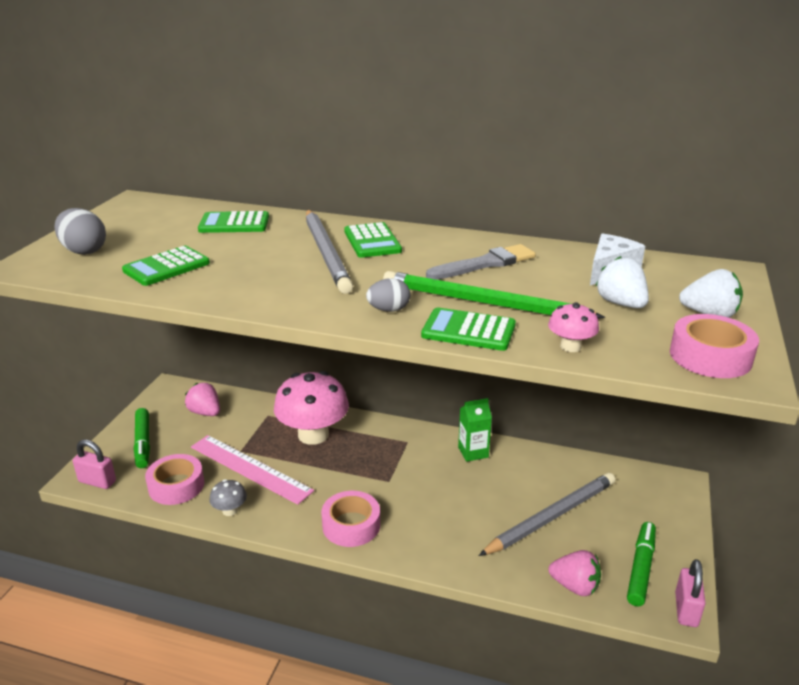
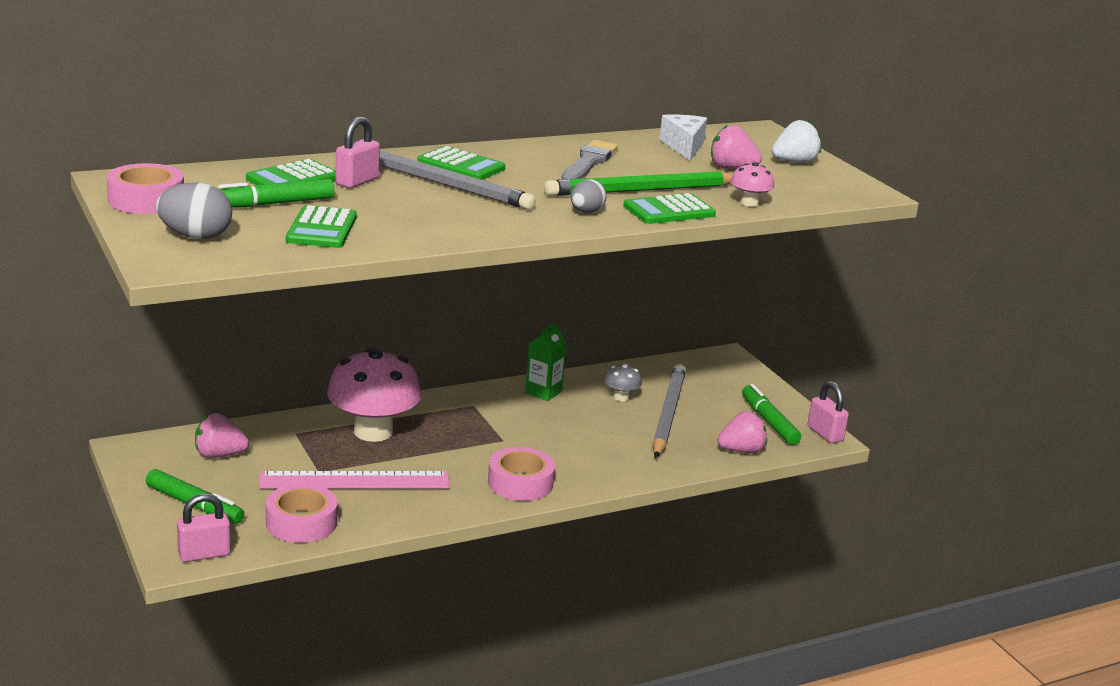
camera: 45 degrees left, 5 degrees down
(180, 239) = (272, 204): none -> green marker
(230, 510) = (391, 518): grey mushroom -> grey mushroom (621, 397)
(270, 236) = (357, 181): none -> pink padlock
(621, 304) = (731, 168): white strawberry -> pink strawberry
(710, 356) = (834, 187): pink tape -> pink tape (146, 200)

